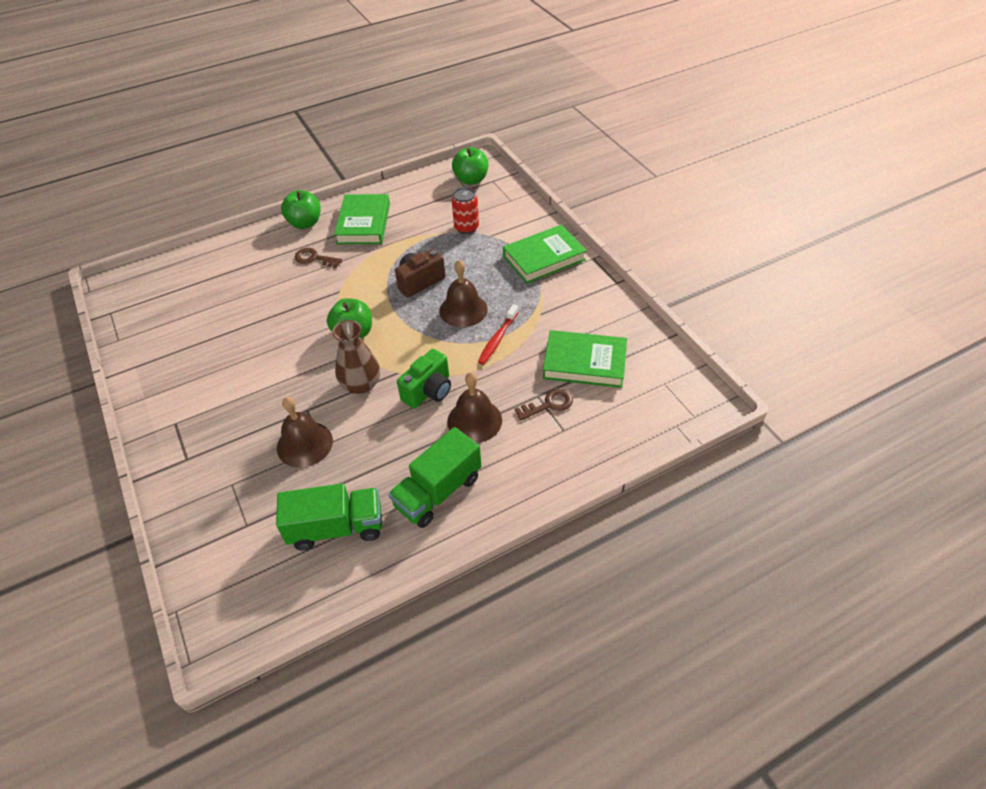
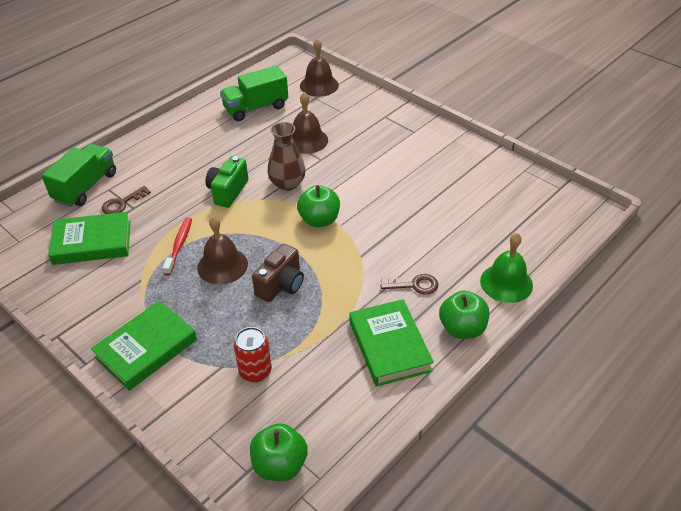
camera: 160 degrees right, 5 degrees down
(244, 245) = (506, 283): none -> green bell
(438, 491) = (195, 136): green truck -> green truck (86, 187)
(474, 420) = (182, 180): brown bell -> brown bell (319, 85)

